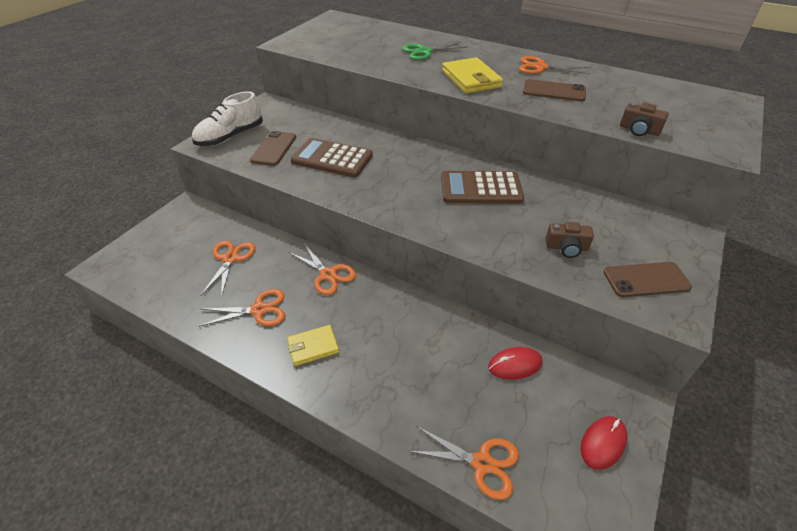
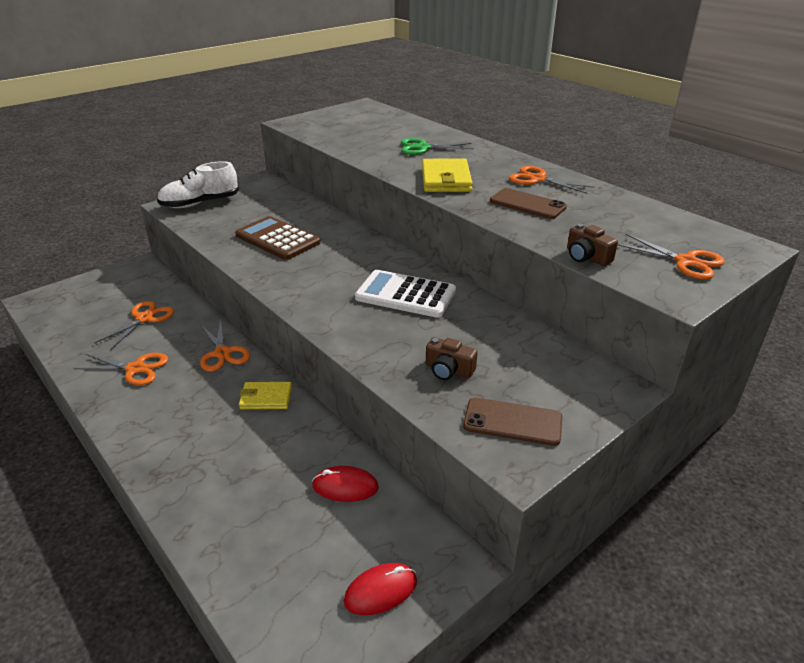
camera: 20 degrees right, 10 degrees down
(274, 148) = (230, 220): brown phone -> none
(313, 347) = (159, 413): yellow wallet -> yellow wallet (266, 398)
(481, 188) = (405, 295): brown calculator -> white calculator
(482, 463) = (236, 566): orange scissors -> orange scissors (686, 262)

